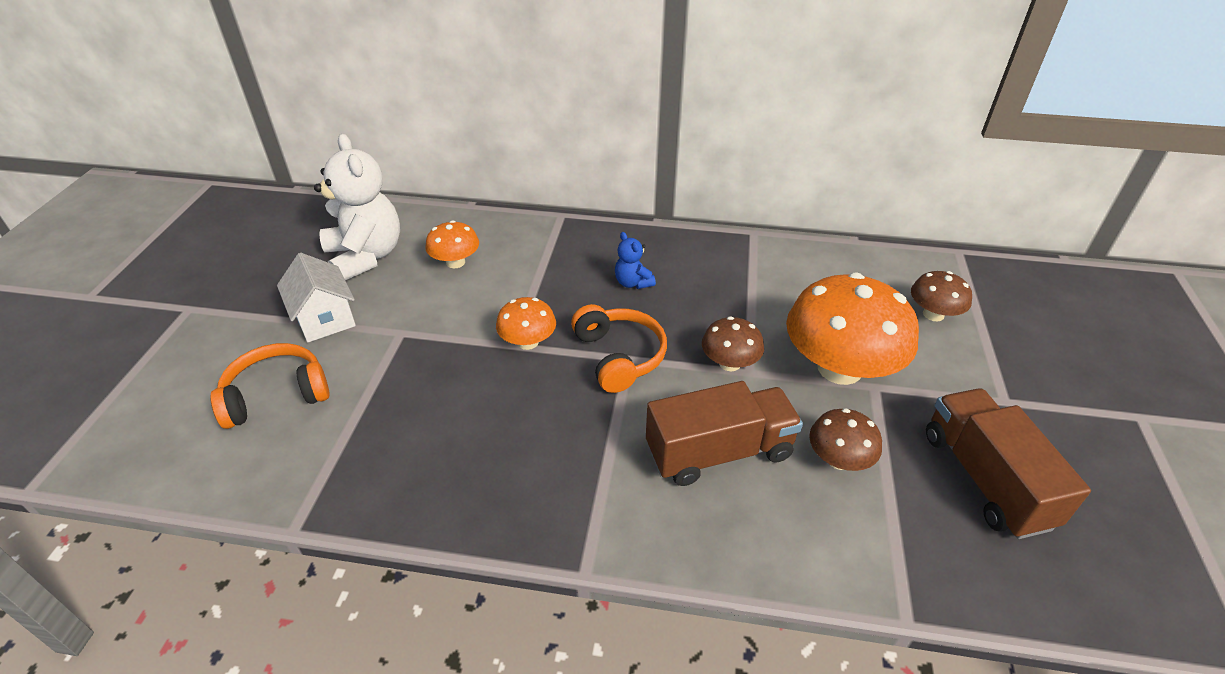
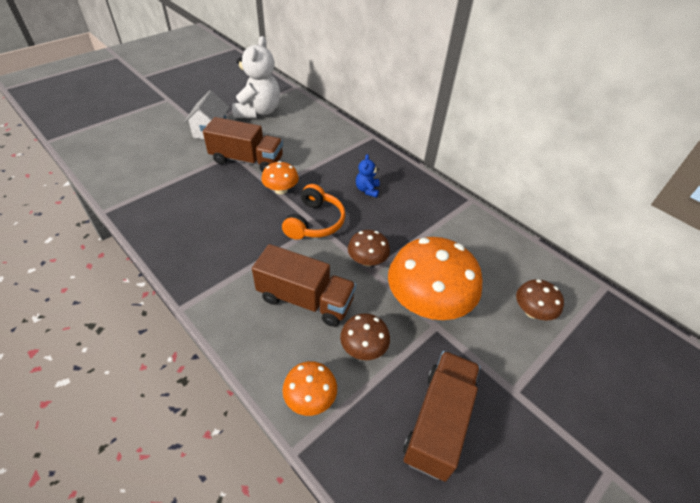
camera: 35 degrees right, 5 degrees up
(276, 395) = (157, 153): orange headphones -> none
(433, 330) = (247, 160): none -> brown truck
(455, 262) = (293, 134): orange mushroom -> orange mushroom (310, 398)

